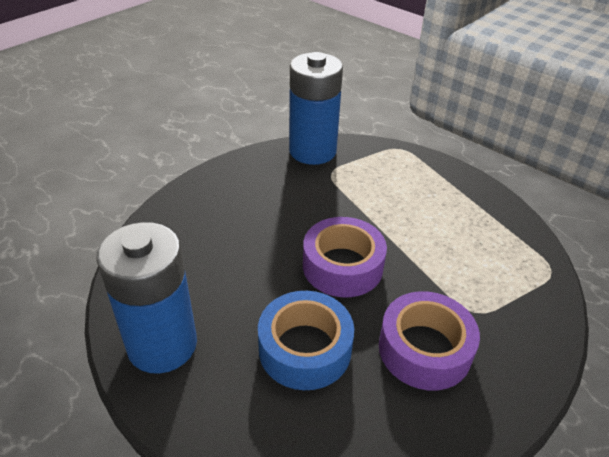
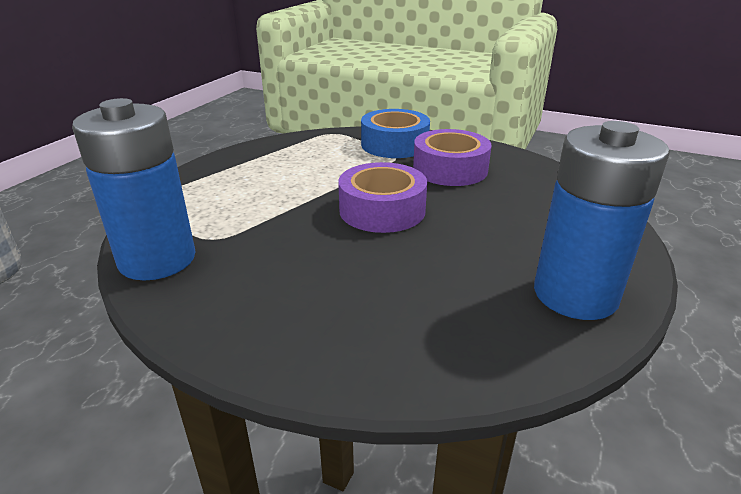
camera: 105 degrees left, 10 degrees down
(305, 349) = (497, 214): blue tape -> blue tape (394, 144)

